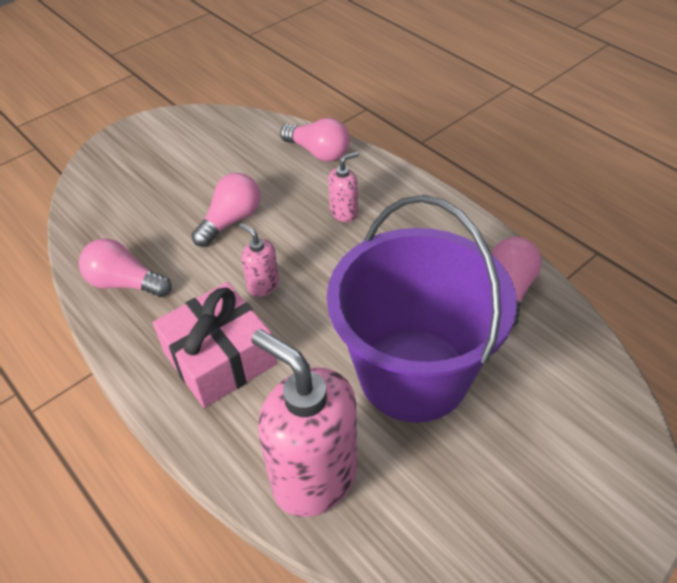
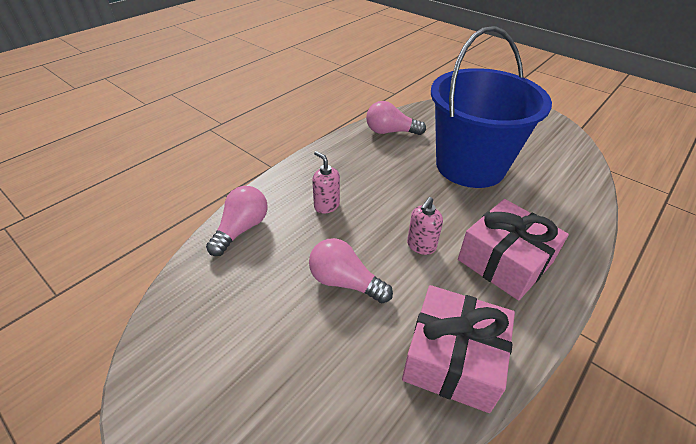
camera: 100 degrees left, 5 degrees down
(125, 283) = (453, 359): pink light bulb -> pink gift
(314, 477) = (564, 200): pink soap dispenser -> none
(413, 374) = (470, 166): purple bucket -> blue bucket

